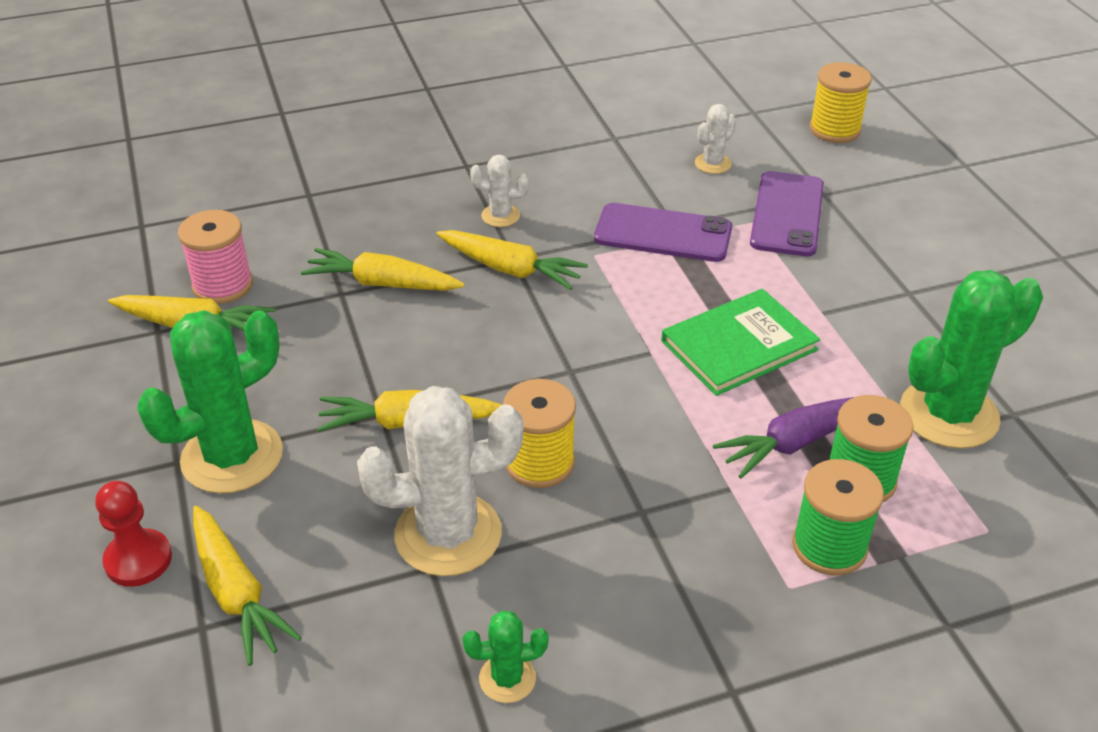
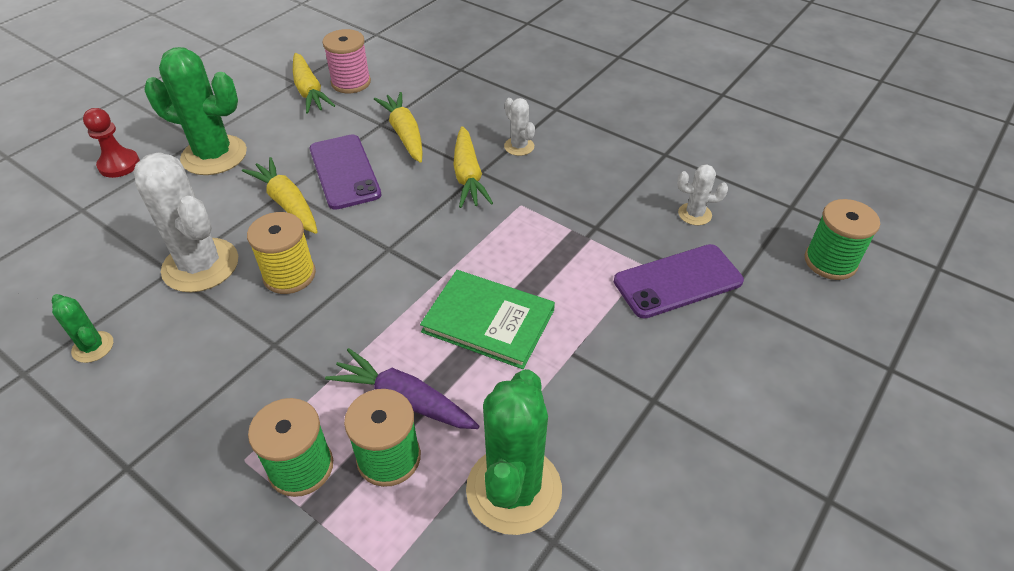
camera: 55 degrees right, 5 degrees up
(236, 593) = (111, 209): yellow carrot -> none
(663, 233) = (579, 226): purple phone -> purple phone (344, 172)
(834, 129) = (830, 261): yellow spool -> green spool
(948, 414) = (514, 490): green cactus -> green cactus turned 75 degrees clockwise

